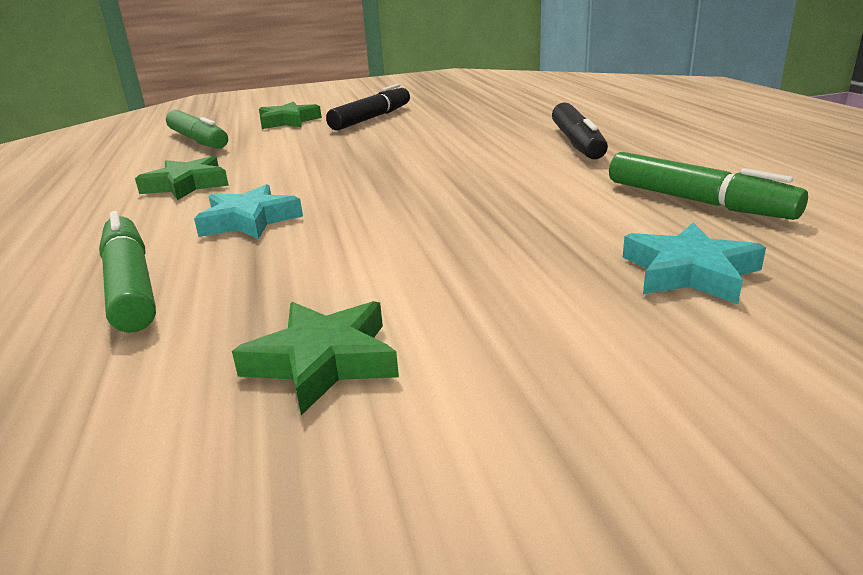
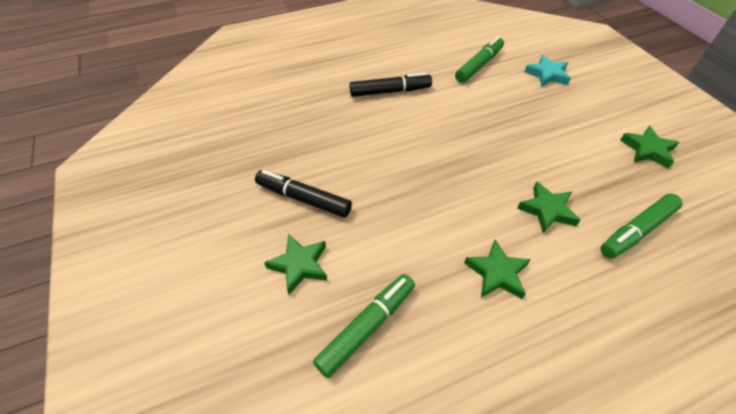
camera: 100 degrees left, 25 degrees up
(249, 220) = (547, 210): turquoise star -> green star

